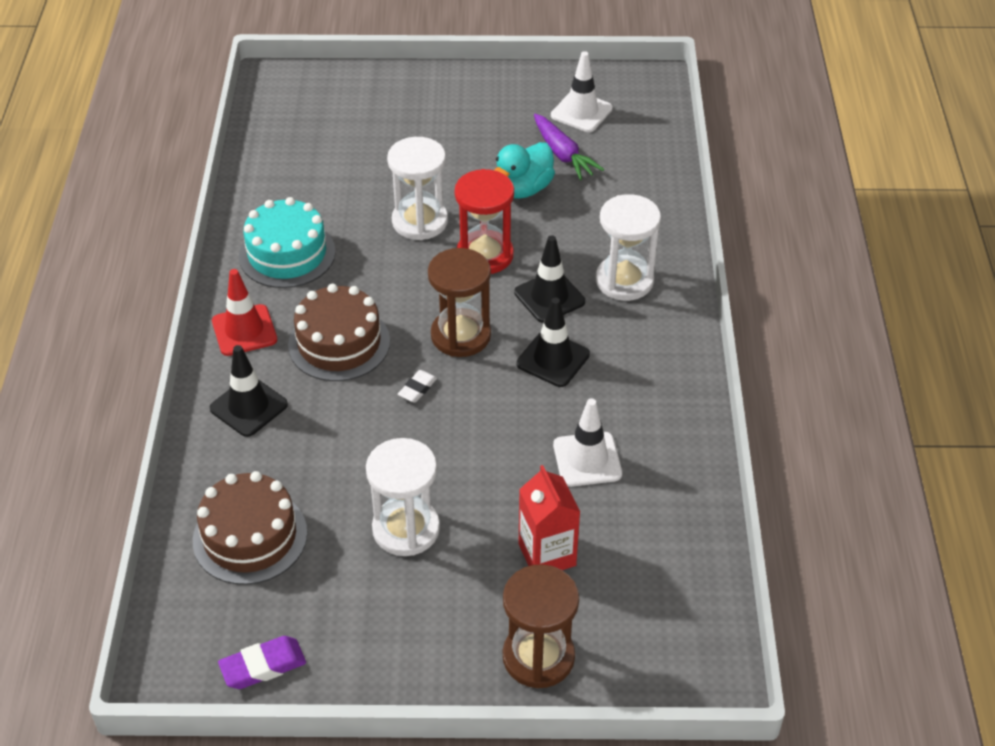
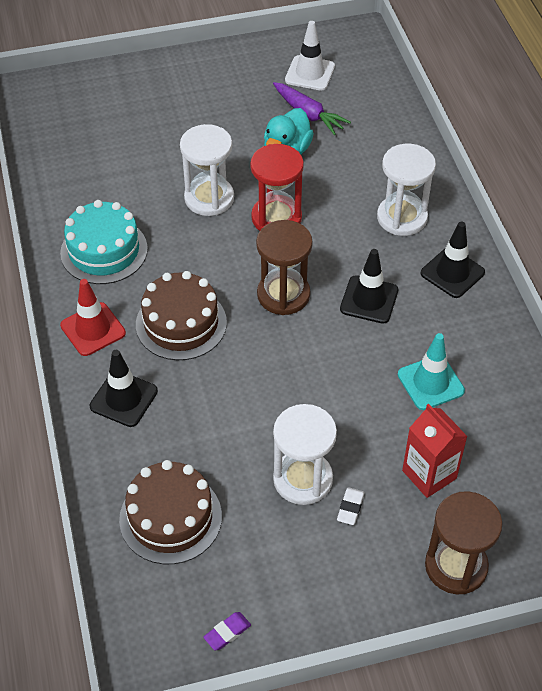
camera: 15 degrees left, 5 degrees up
(263, 666) = (227, 633): purple eraser -> purple eraser, size x0.65
(417, 389) = (265, 350): white eraser -> white eraser (350, 508)
(549, 297) = (345, 245): black traffic cone -> black traffic cone (452, 273)
(587, 459) = (430, 383): white traffic cone -> turquoise traffic cone

